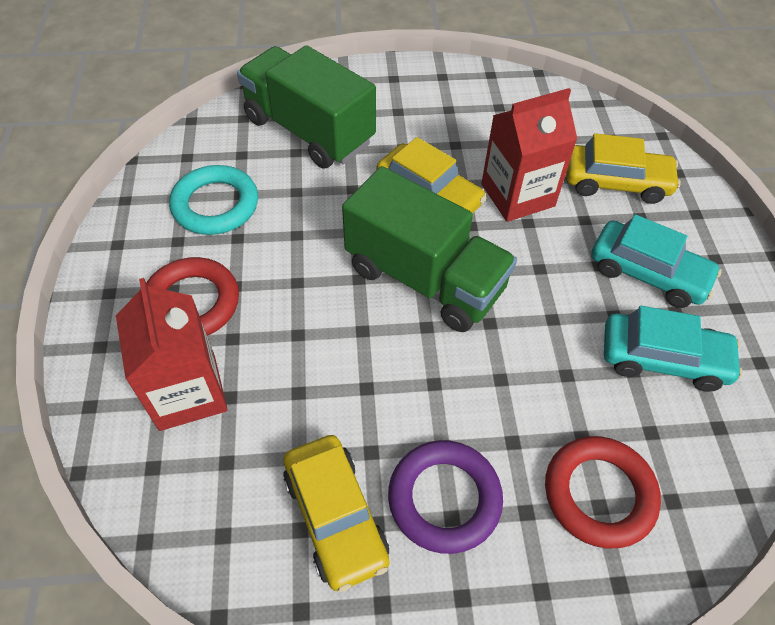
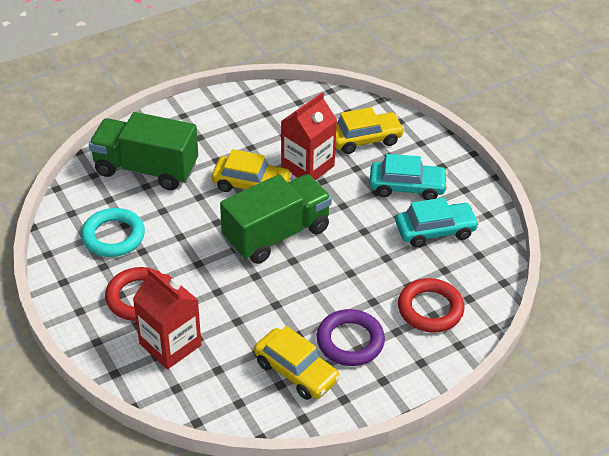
camera: 25 degrees left, 10 degrees down
(424, 278) = (276, 234): green truck -> green truck turned 45 degrees counterclockwise

